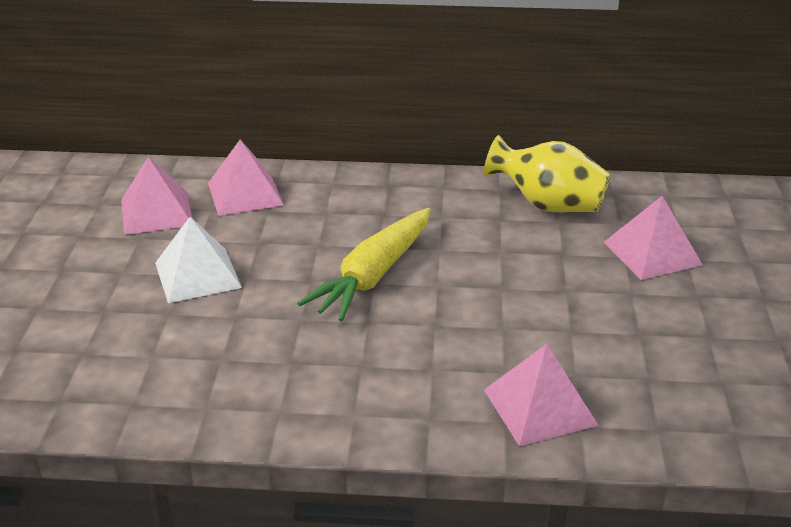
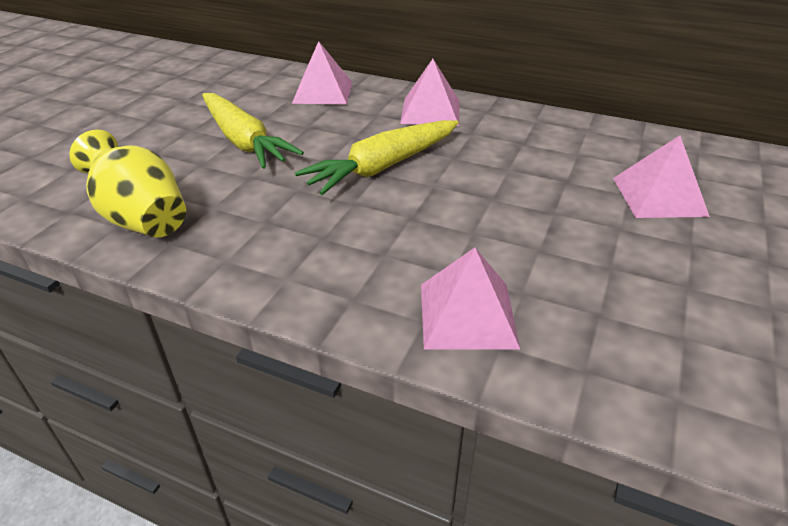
camera: 20 degrees right, 5 degrees up
(156, 212) = (249, 94): pink pyramid -> pink pyramid (430, 111)
(197, 275) = (244, 141): white pyramid -> yellow carrot
(548, 205) = (573, 140): yellow vase -> yellow vase (141, 218)

